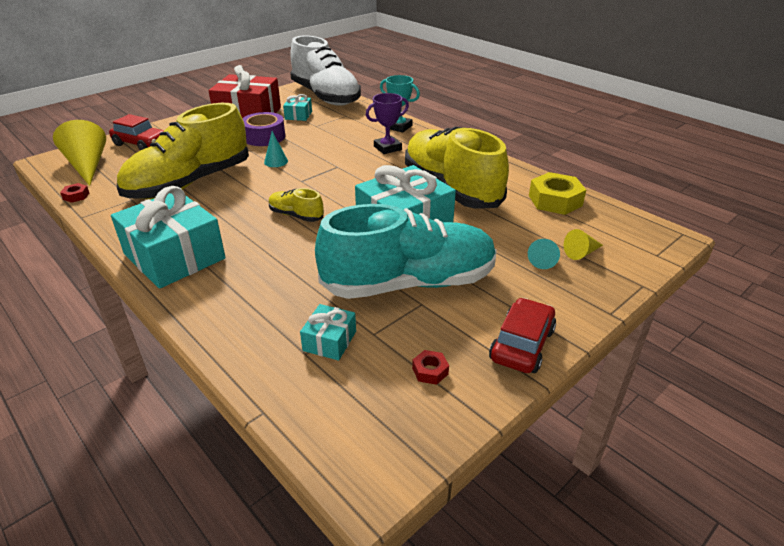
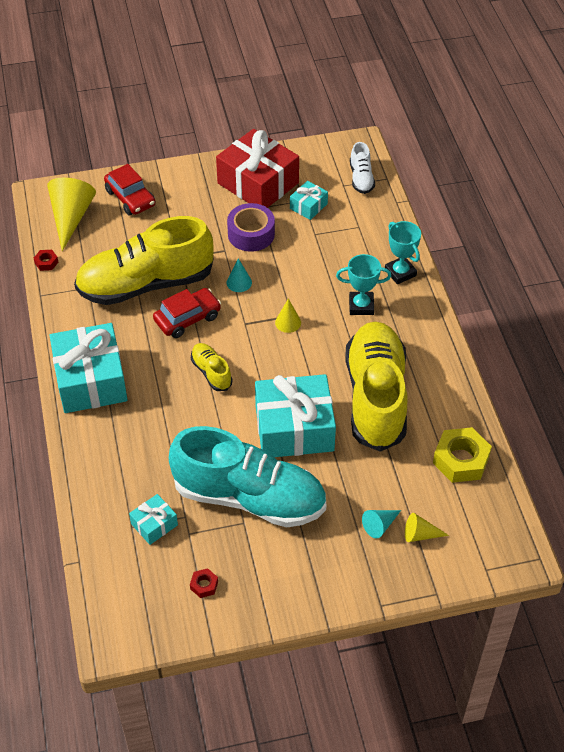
camera: 30 degrees right, 15 degrees up
(326, 96) = (361, 178): white shoe -> white shoe, size x0.43
(338, 170) = (288, 322): none -> yellow cone
(387, 148) = (361, 306): purple trophy -> turquoise trophy
(522, 345) = (286, 597): red car -> red car (187, 318)

